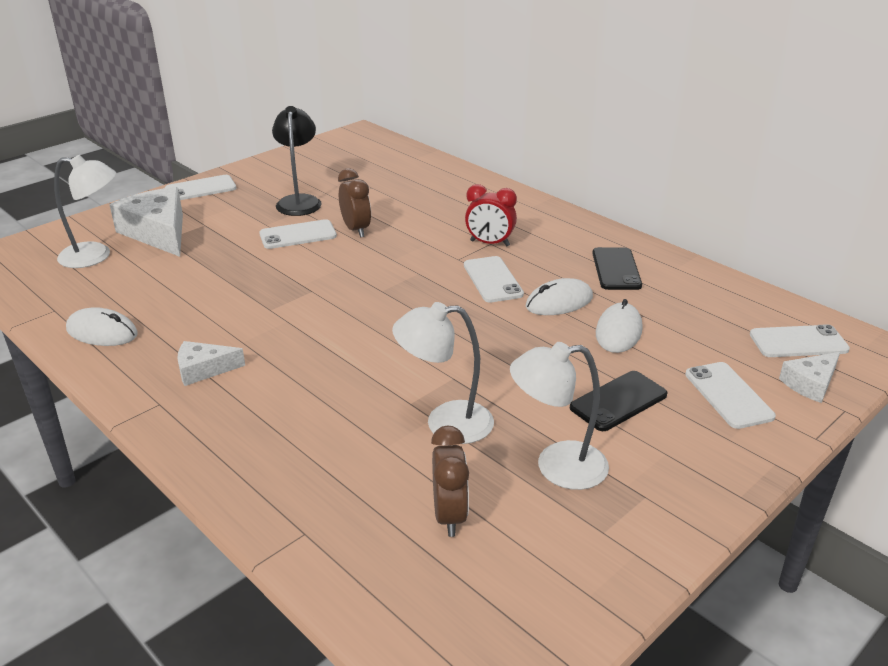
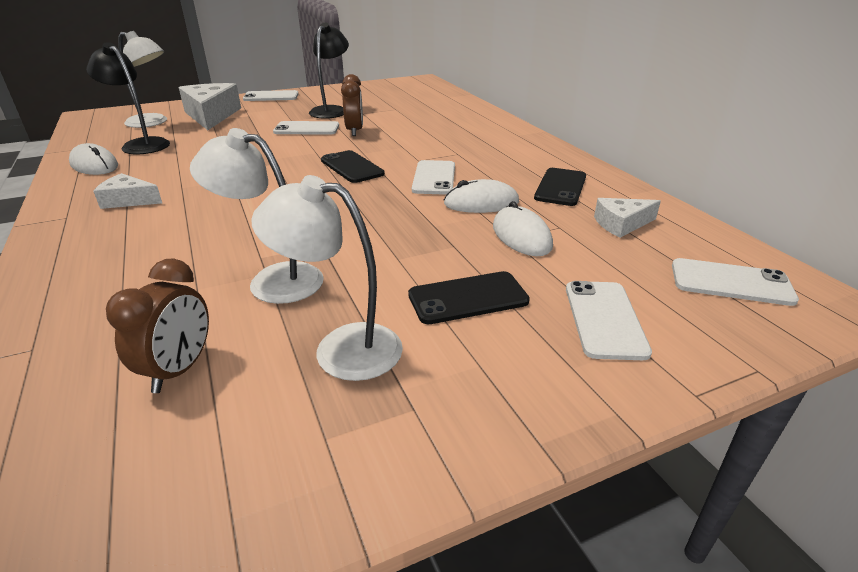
camera: 20 degrees right, 0 degrees up
(122, 292) = (141, 144): none -> black lamp
(399, 281) = (352, 167): none -> black phone
(489, 243) = (456, 153): red clock -> none
(618, 331) = (521, 236): white mouse -> white mouse turned 60 degrees counterclockwise
(810, 384) = (723, 329): white cheese -> white cheese (621, 224)

